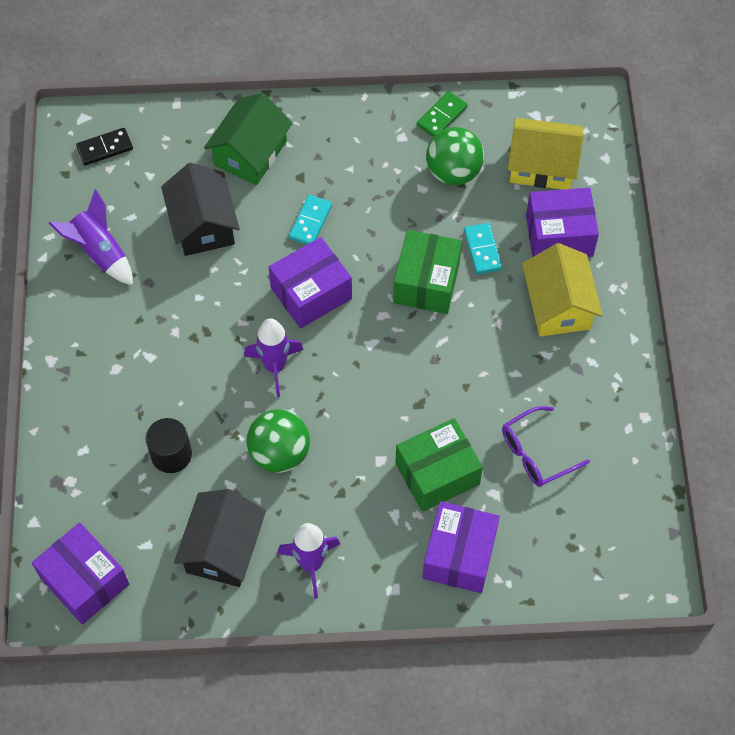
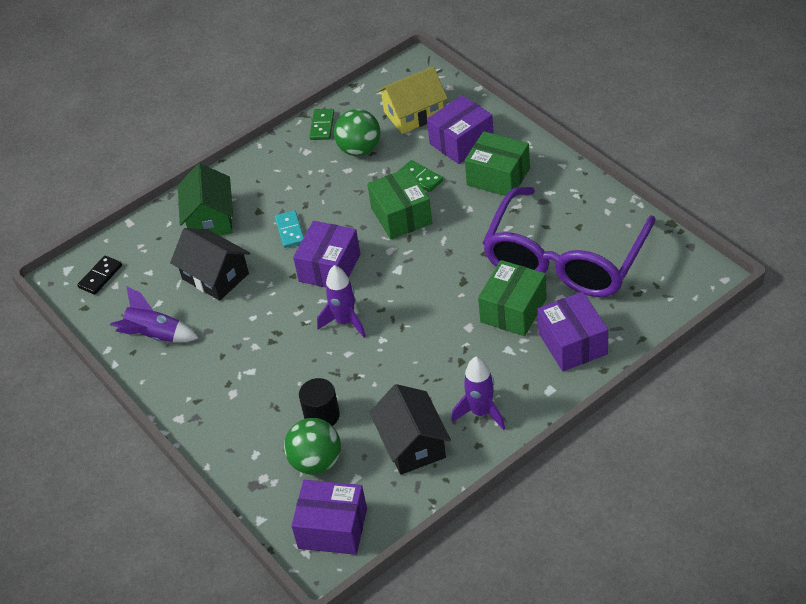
camera: 30 degrees left, 15 degrees down
(279, 453) = (397, 366): green ball -> green ball (316, 462)
(482, 250) = (420, 178): turquoise domino -> green domino
(536, 453) = (564, 260): purple glasses -> purple glasses, size x2.42
(558, 305) = (498, 177): yellow house -> green box

